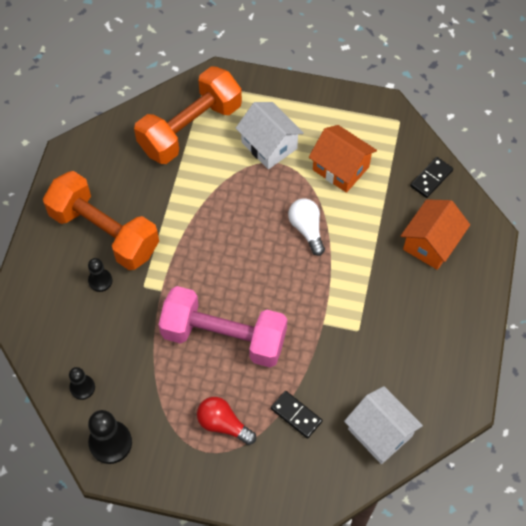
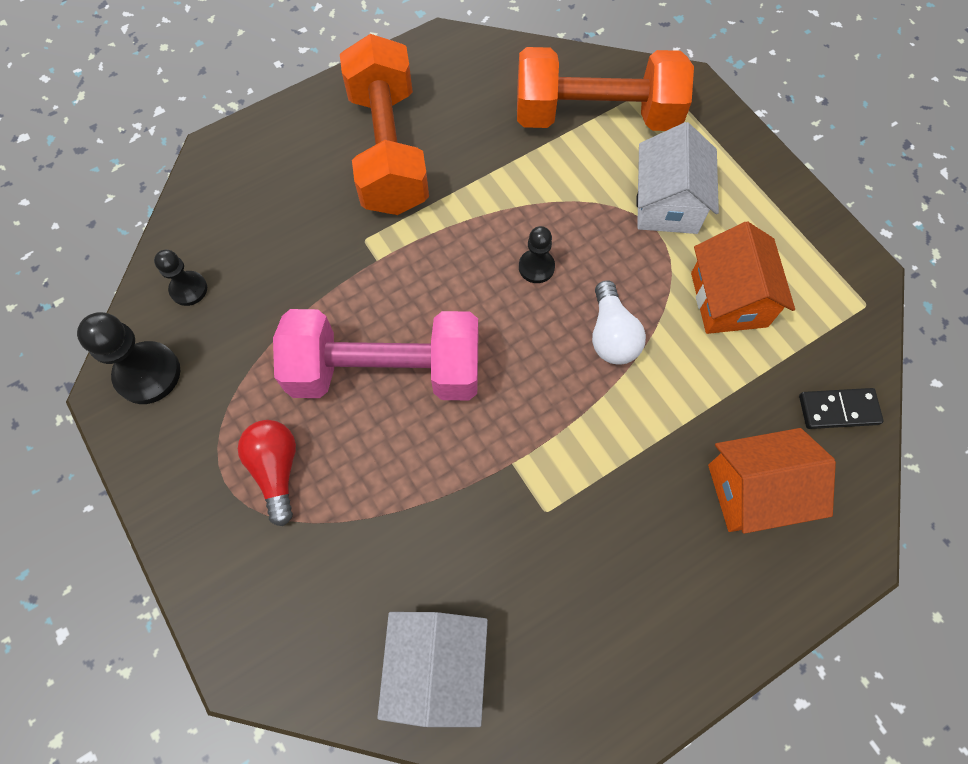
camera: 45 degrees right, 5 degrees up
(100, 281) = (329, 195): black pawn -> black pawn (536, 267)
(224, 337) = (385, 372): pink dumbbell -> pink dumbbell turned 60 degrees counterclockwise
(296, 415) = (364, 541): black domino -> none
(307, 229) = (611, 335): white light bulb -> white light bulb turned 150 degrees clockwise

